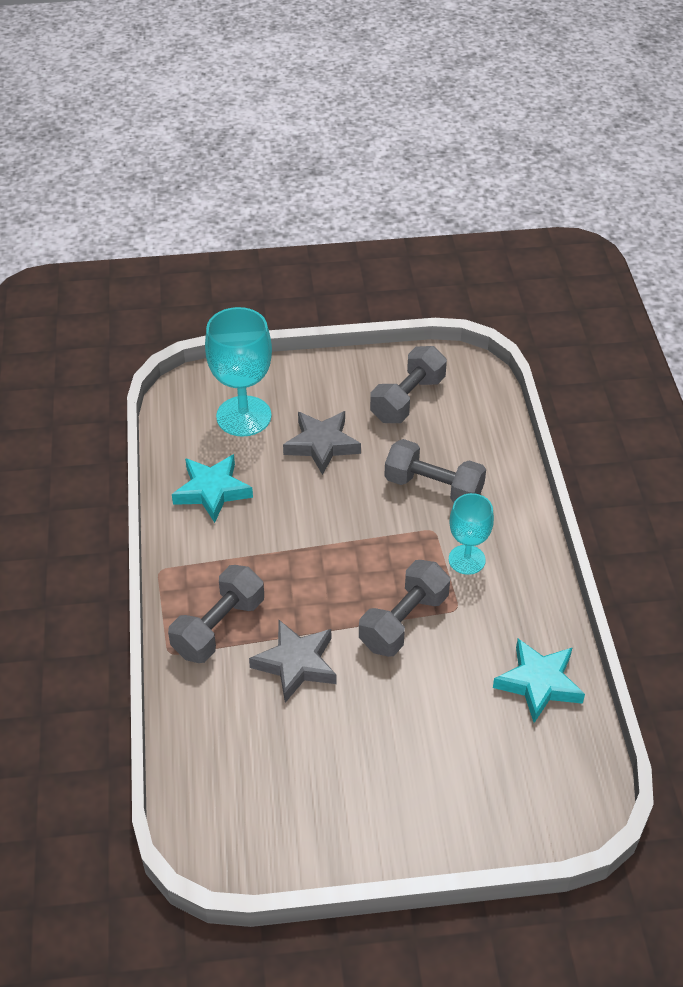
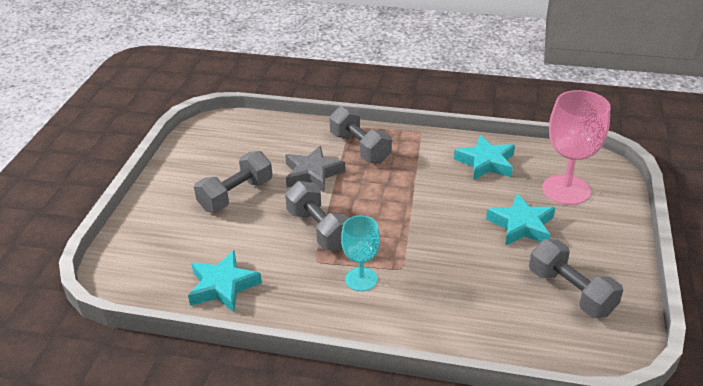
camera: 110 degrees right, 10 degrees down
(243, 416) = (566, 190): turquoise goblet -> pink goblet
(322, 445) = (521, 225): grey star -> turquoise star
(433, 487) = (450, 280): grey dumbbell -> grey dumbbell (236, 195)

